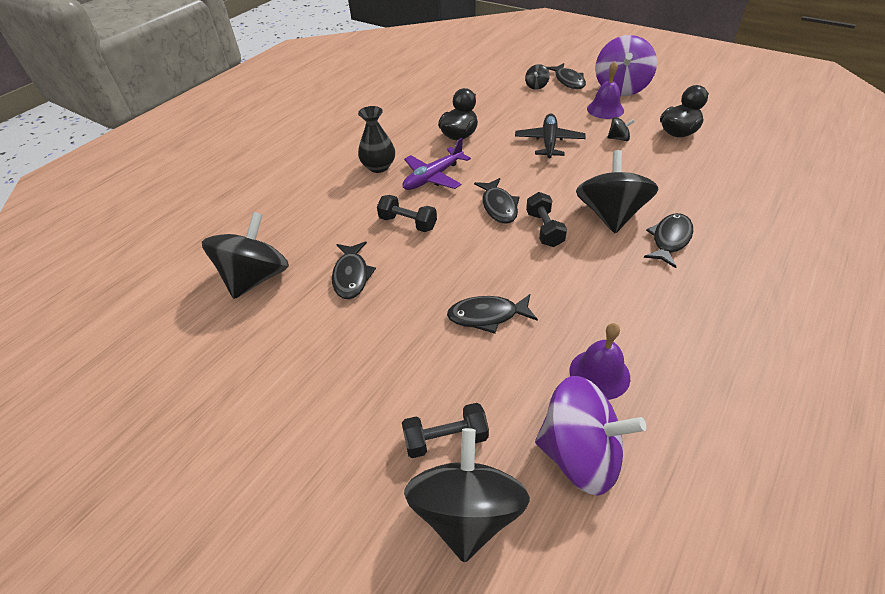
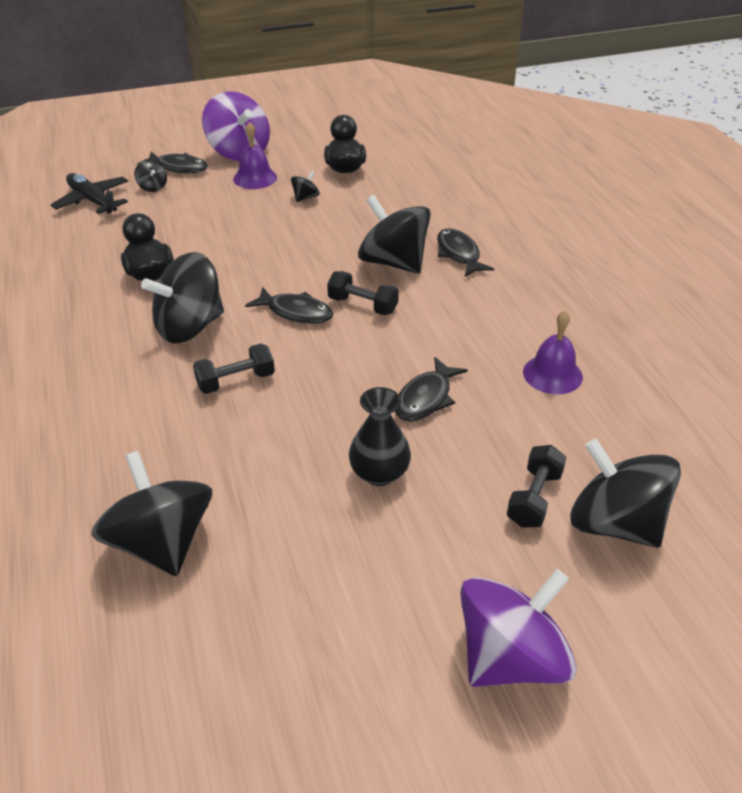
camera: 55 degrees left, 5 degrees down
(351, 276) = (261, 461): black fish -> none
(378, 167) = (110, 354): black vase -> black vase (379, 473)
(433, 177) = (189, 327): purple plane -> black spinning top
(549, 142) = (250, 232): black plane -> black plane (92, 201)
(580, 454) = (615, 429): purple spinning top -> purple spinning top (511, 657)

